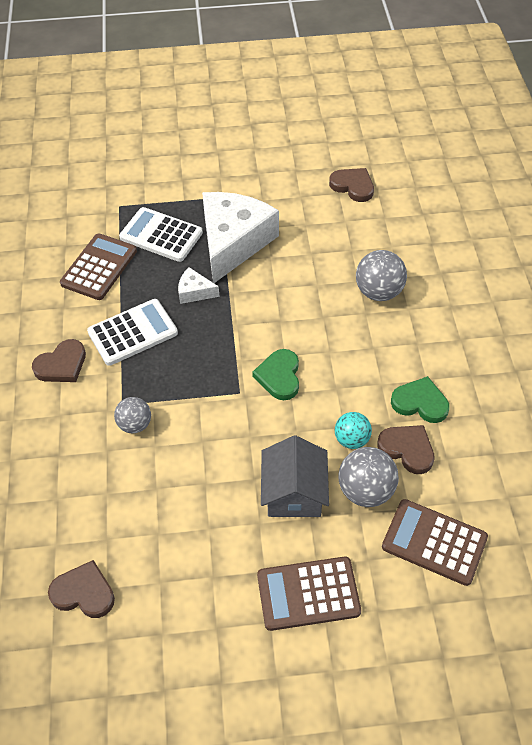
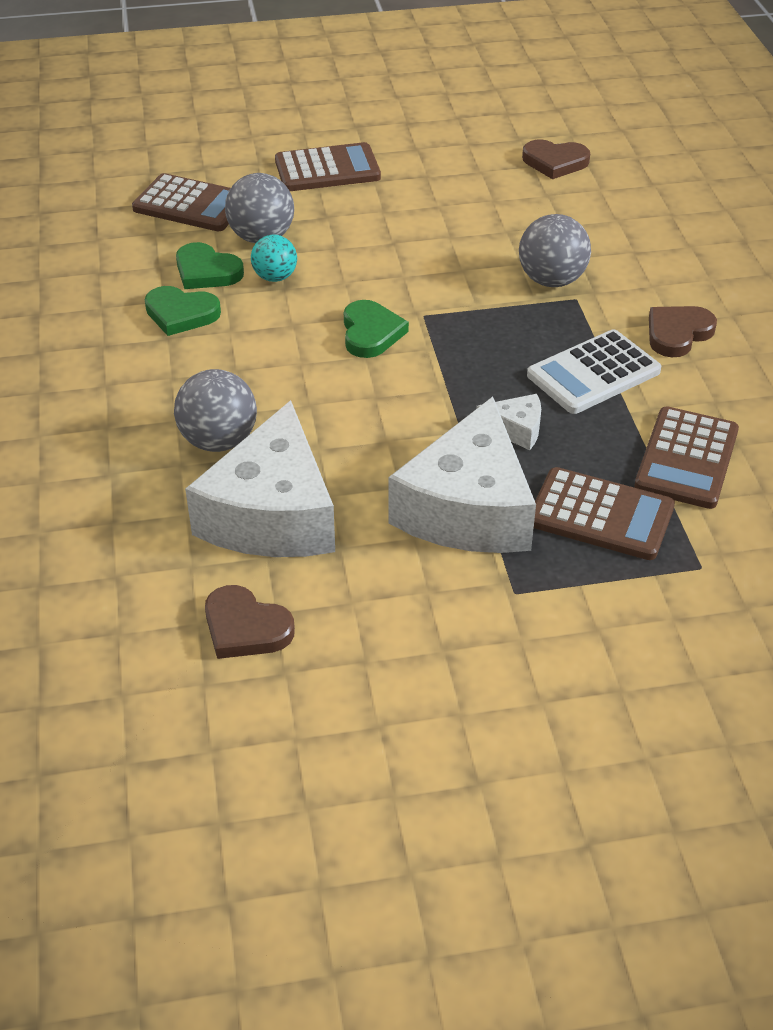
camera: 175 degrees right, 10 degrees down
(135, 424) = (551, 280): grey ball -> grey ball, size x1.53
(161, 235) = (601, 515): white calculator -> brown calculator
(294, 492) = (345, 233): grey house -> none
(343, 243) = (272, 514): none -> white cheese
(407, 449) = (206, 271): brown heart -> green heart

